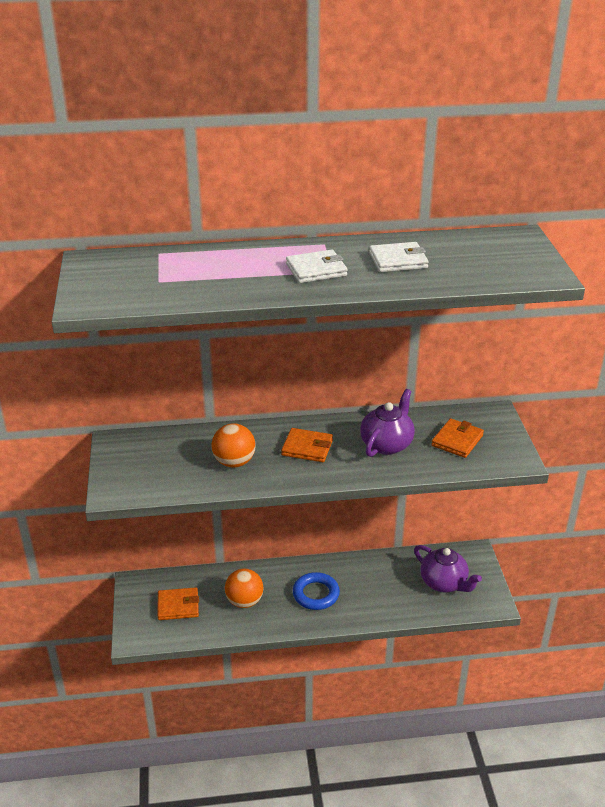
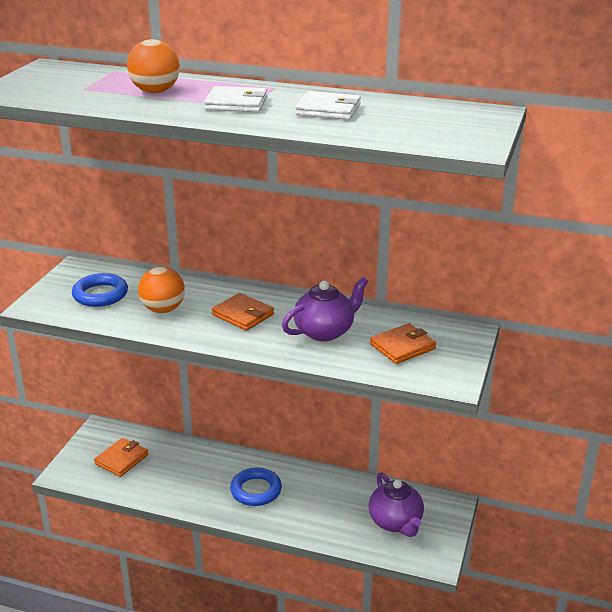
camera: 25 degrees right, 5 degrees down
(163, 463) = (100, 294): none -> blue ring
(178, 606) = (121, 459): orange wallet -> orange wallet turned 75 degrees counterclockwise
(244, 601) = (184, 475): orange ball -> orange ball (155, 91)

